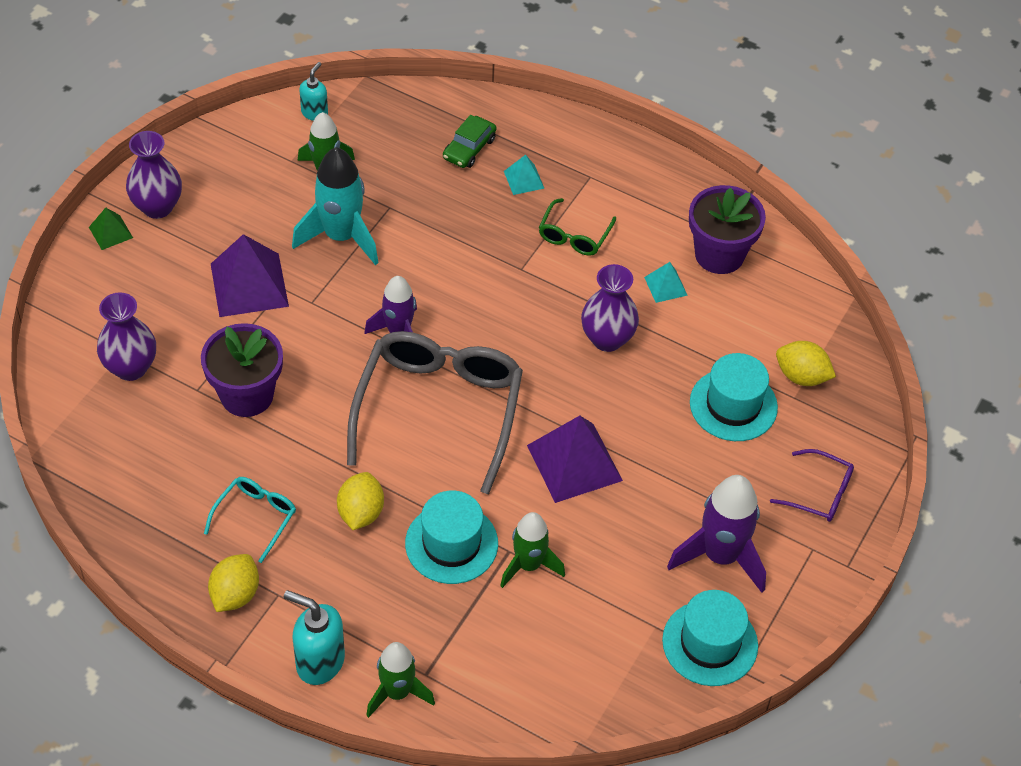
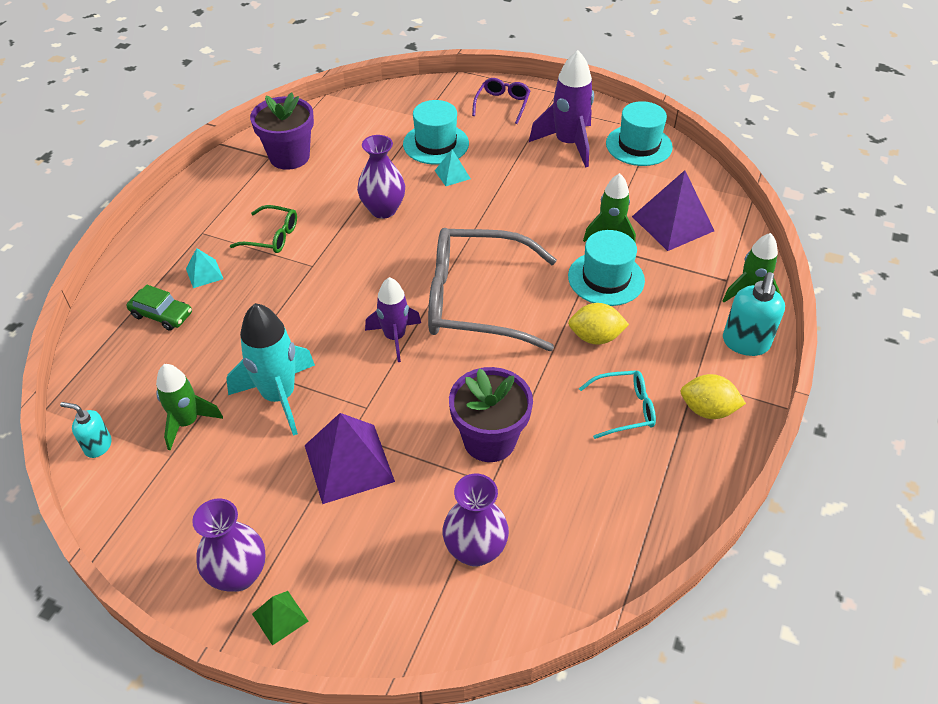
camera: 95 degrees left, 5 degrees down
(256, 517) = (624, 409): turquoise glasses -> turquoise glasses turned 150 degrees clockwise
(574, 462) = (509, 218): purple pyramid -> purple pyramid (672, 223)
(665, 286) = (324, 182): turquoise pyramid -> turquoise pyramid (452, 174)
(801, 376) = (403, 114): yellow lemon -> none

